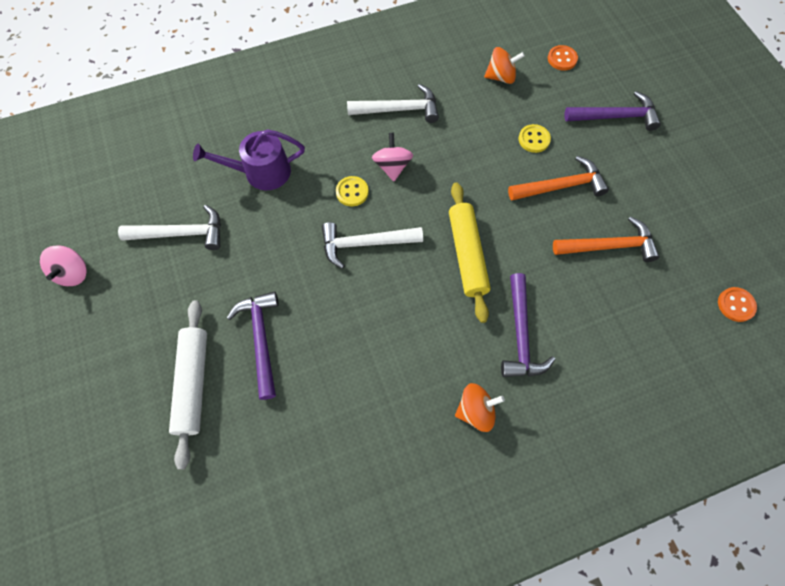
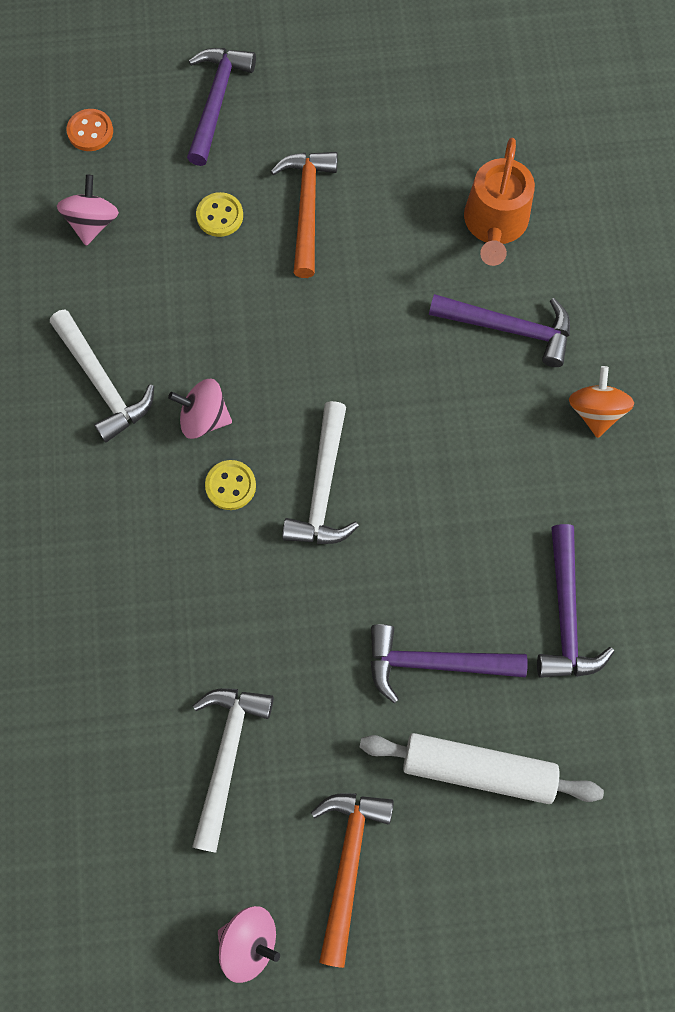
camera: 75 degrees left, 5 degrees up
(261, 172) = (151, 613): purple watering can -> none
(313, 420) = (566, 614): none -> purple hammer
(398, 109) = (102, 382): white hammer -> white hammer turned 135 degrees clockwise
(467, 255) = (378, 358): yellow rolling pin -> none
(500, 77) = (93, 223): orange spinning top -> pink spinning top
(601, 307) = (495, 224): none -> orange watering can
(608, 246) = (413, 184): orange hammer -> orange hammer (348, 864)
(735, 305) = (529, 78): orange button -> none

